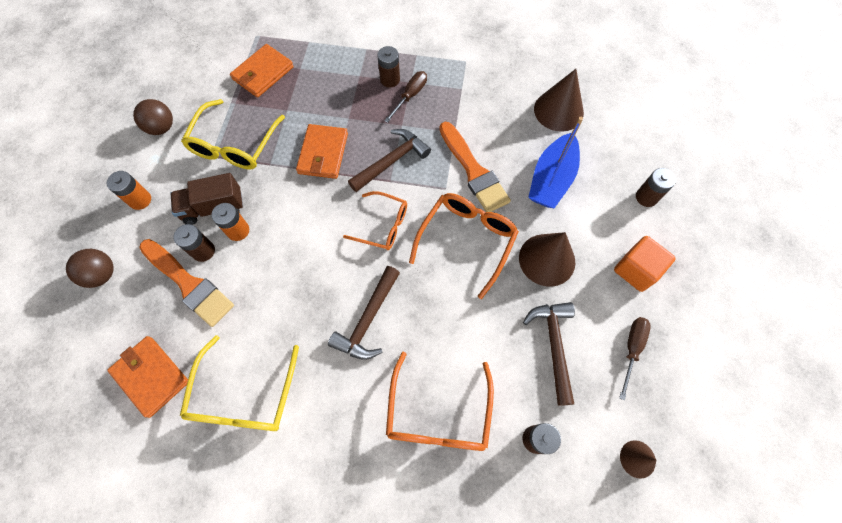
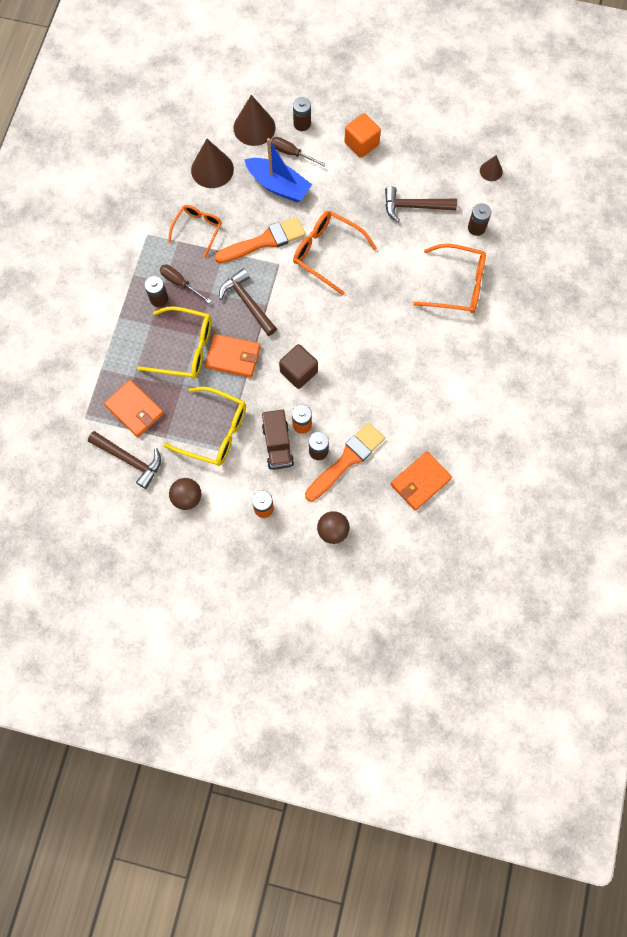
camera: 85 degrees left, 5 degrees up
(244, 396) = (438, 414): yellow glasses -> yellow glasses (185, 349)
(305, 221) = (298, 372): none -> brown cube
(368, 320) = (387, 327): brown hammer -> brown hammer (130, 460)
(383, 226) = (308, 312): orange glasses -> orange glasses (198, 229)
(547, 259) = (348, 200): brown cone -> brown cone (254, 127)
(631, 349) = (419, 159): brown screwdriver -> brown screwdriver (291, 153)

